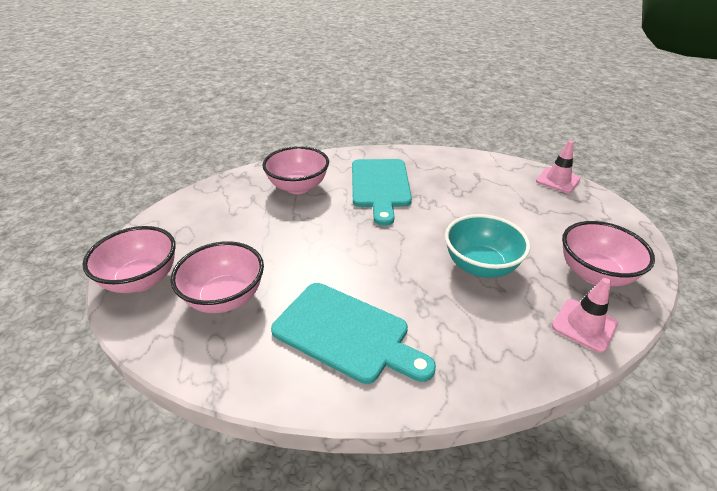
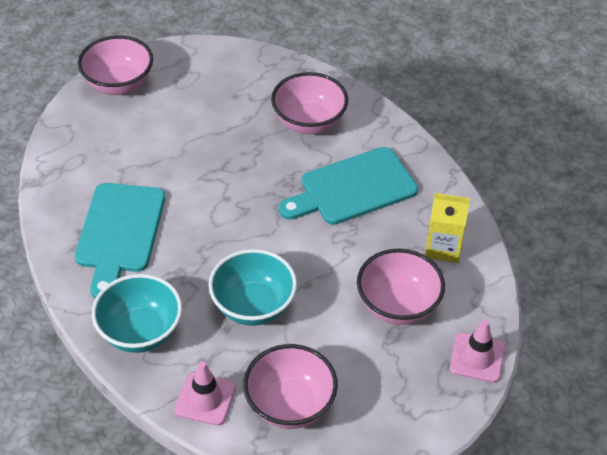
camera: 65 degrees right, 10 degrees up
(225, 298) = (123, 143): pink bowl -> pink bowl (398, 306)
(456, 167) = (443, 247): none -> yellow carton
(489, 352) = (140, 332): none -> turquoise bowl

